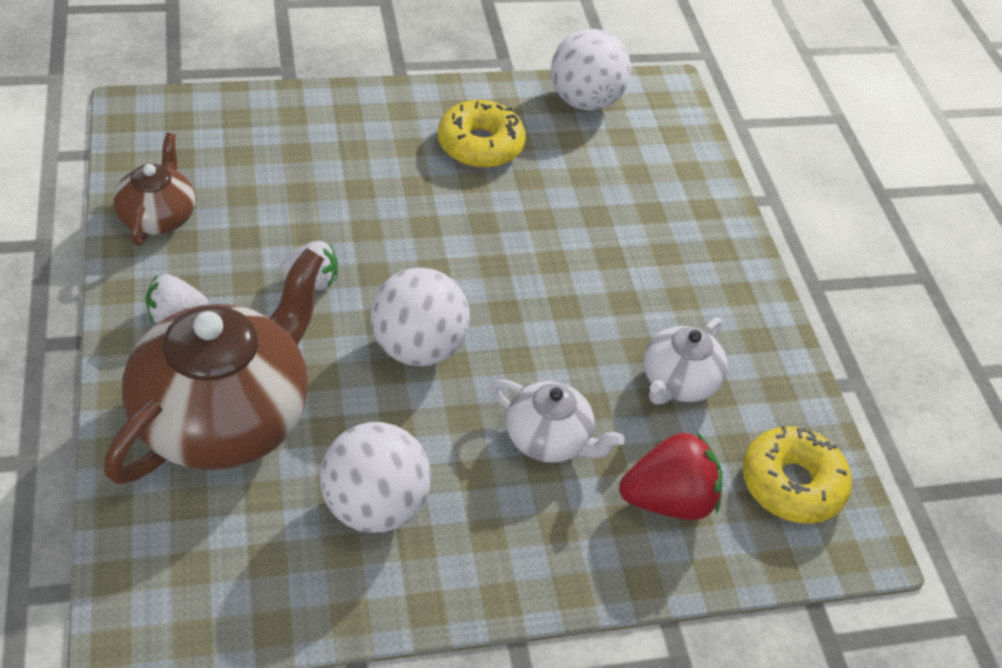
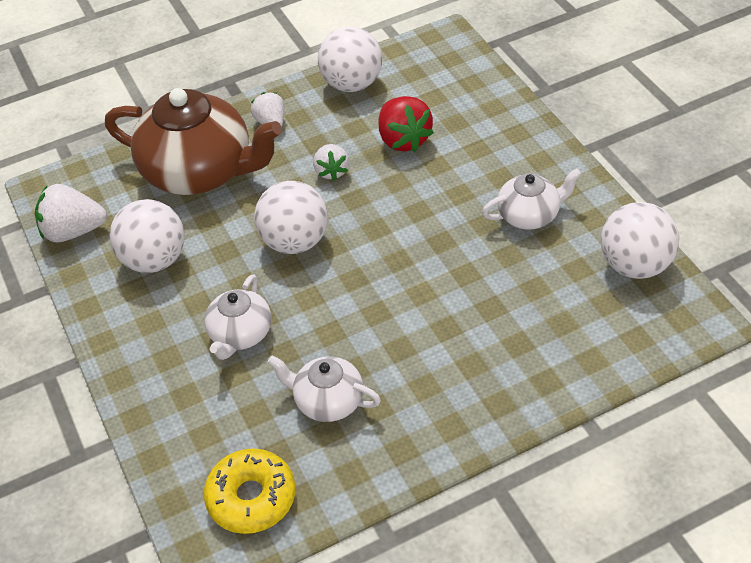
camera: 85 degrees right, 0 degrees up
(158, 216) = (352, 84): brown teapot -> white ball
(259, 602) = (73, 231): none -> white strawberry
(480, 145) = (529, 215): yellow donut -> white teapot
(668, 500) = (209, 417): red strawberry -> red strawberry (403, 140)

